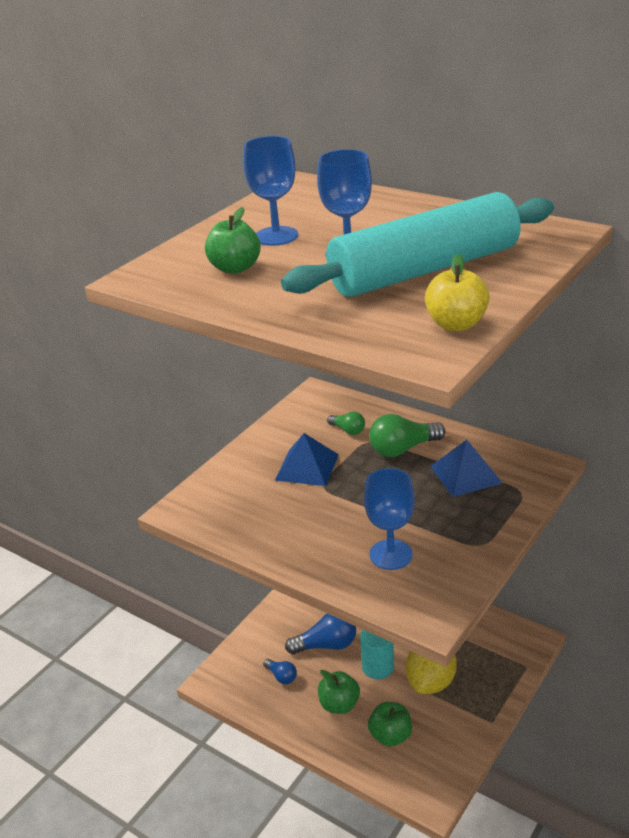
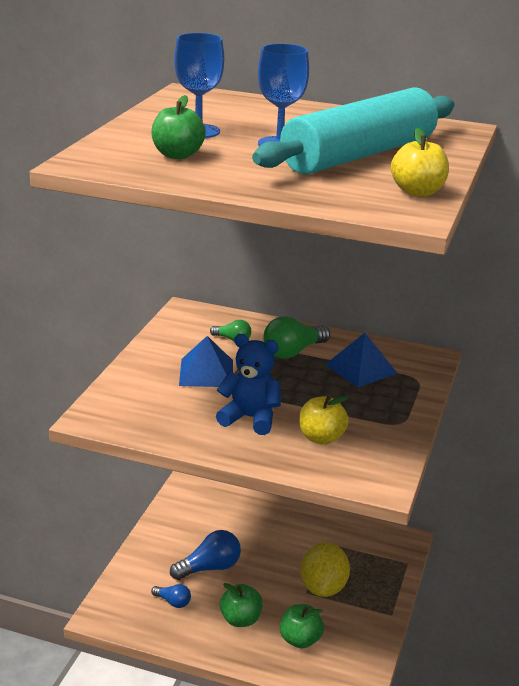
camera: 20 degrees left, 5 degrees down
(328, 524) = (250, 418): none -> blue teddy bear
(378, 667) = (267, 581): turquoise cylinder -> none
(391, 554) = (321, 438): blue goblet -> yellow apple

